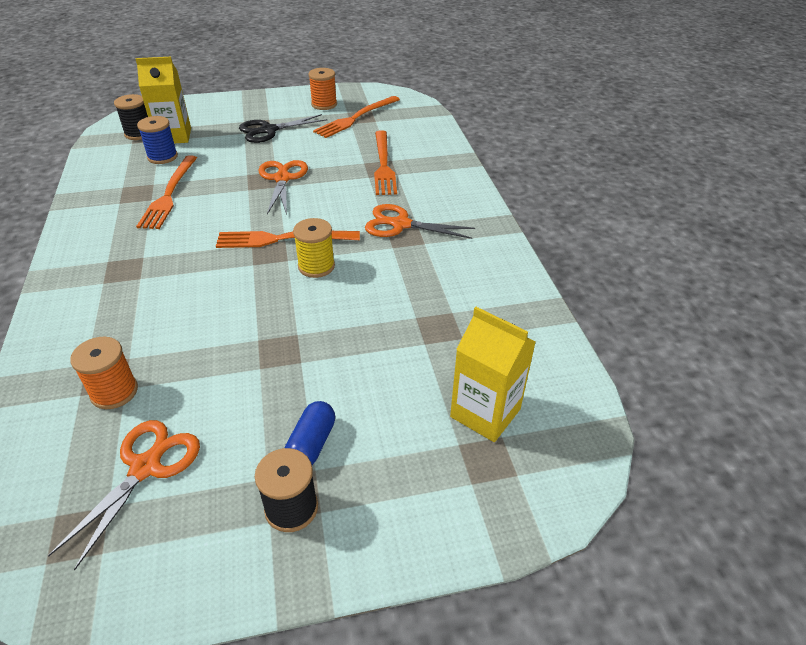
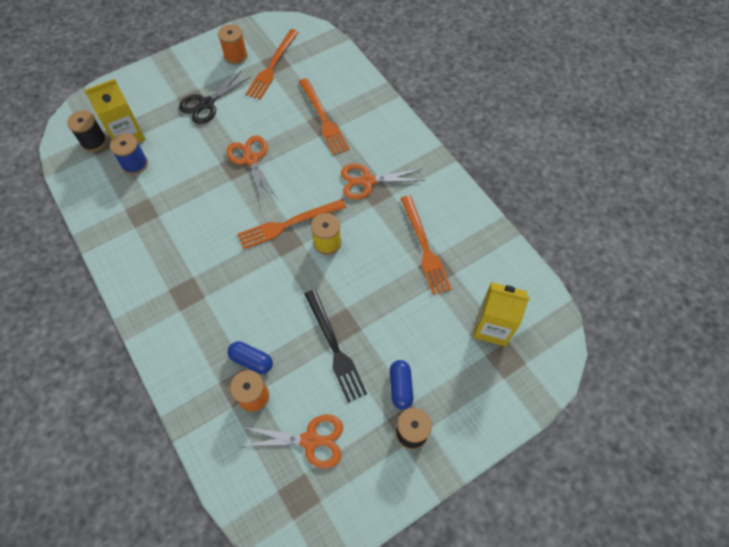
camera: 20 degrees left, 20 degrees up
(142, 353) = (251, 360): none -> blue capsule
(146, 467) = (310, 440): orange scissors -> orange scissors turned 90 degrees clockwise
(169, 194) = (170, 205): orange fork -> orange fork (424, 247)
(253, 371) = (334, 348): none -> black fork

